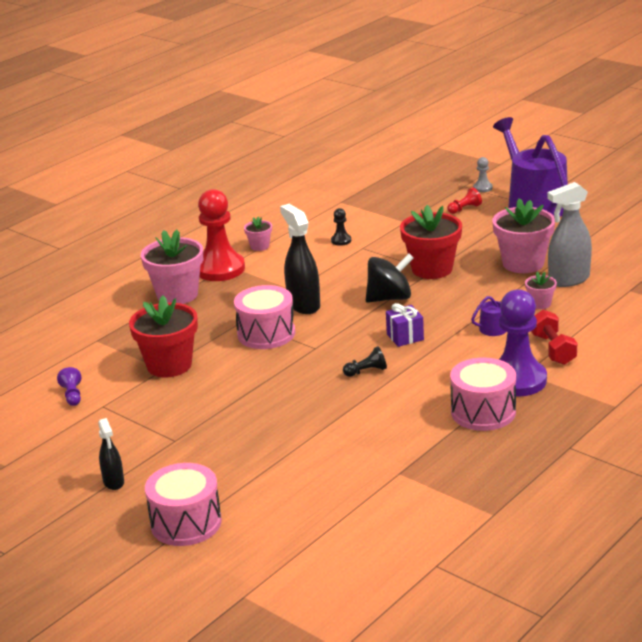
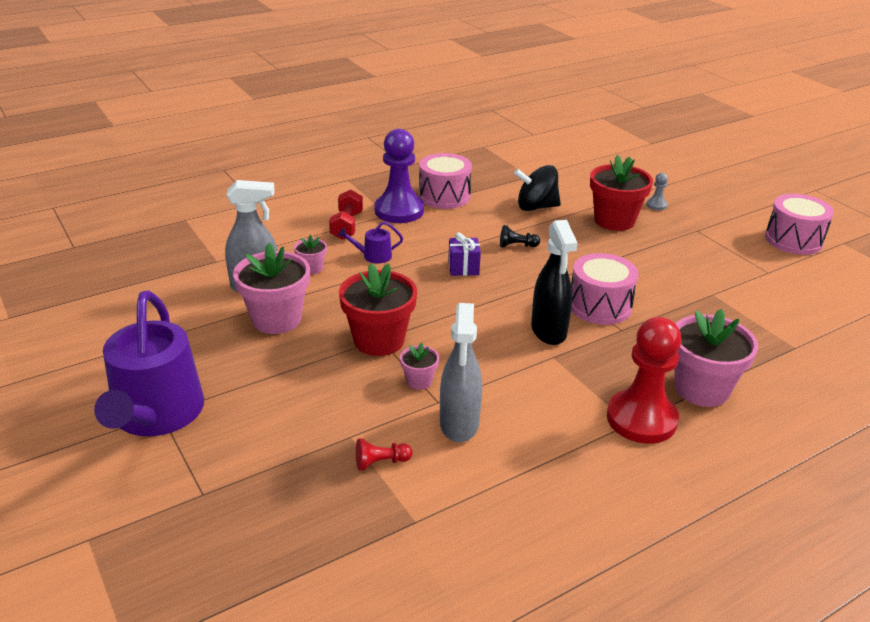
camera: 165 degrees left, 5 degrees up
(72, 395) = (802, 289): purple pawn -> none
(113, 482) = (744, 213): black spray bottle -> none
(169, 365) = (706, 296): red flower pot -> red flower pot (614, 220)
(186, 523) = (686, 180): pink drum -> pink drum (793, 240)
(259, 246) = (577, 449): pink flower pot -> pink flower pot (419, 381)
(341, 240) = (459, 424): black pawn -> grey spray bottle
(389, 298) = (451, 314): black spinning top -> black spinning top (536, 207)
(464, 209) = (252, 435): red pawn -> red pawn (381, 462)
(482, 188) = (182, 477): grey pawn -> grey pawn (656, 205)

